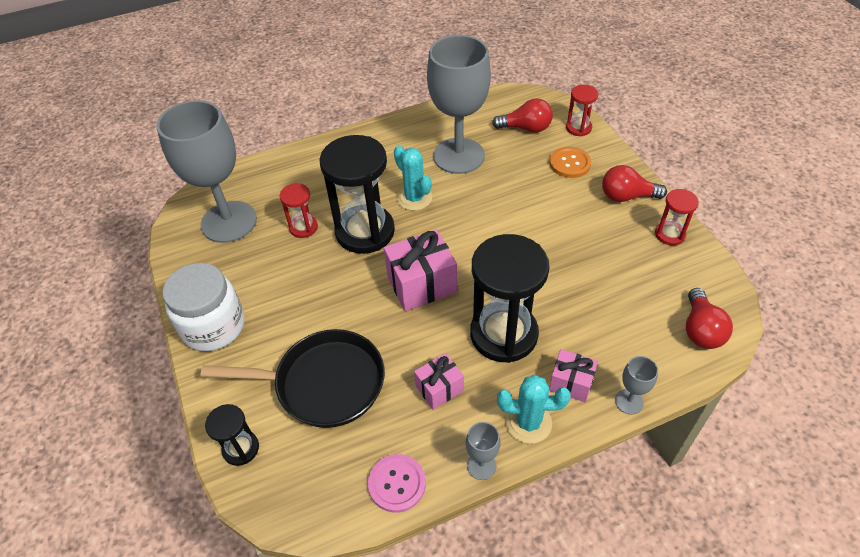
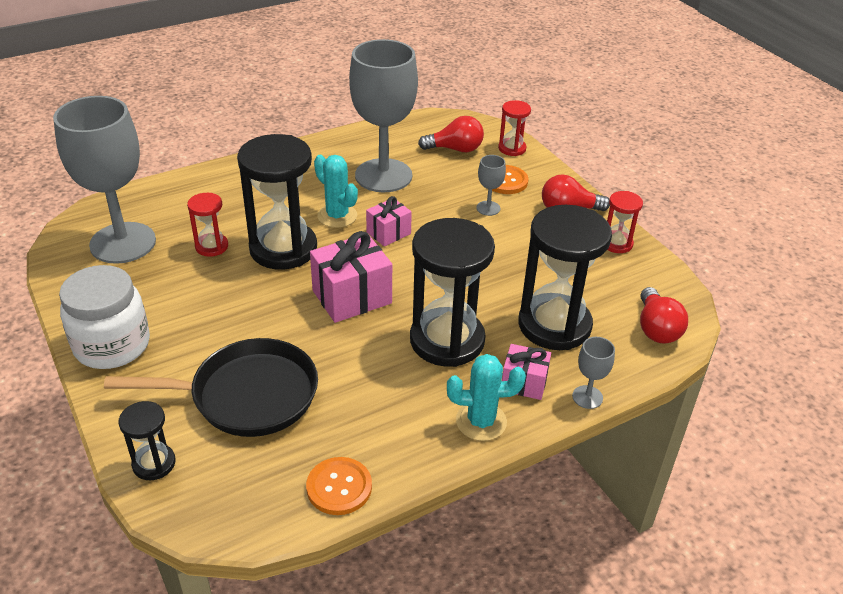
camera: 10 degrees left, 10 degrees down
(397, 483) = (339, 487): pink button -> orange button
(439, 388) = (380, 394): pink gift -> pink gift (388, 233)
(481, 465) = (432, 465): grey goblet -> grey goblet (488, 208)
(604, 322) = (554, 325): none -> black hourglass

